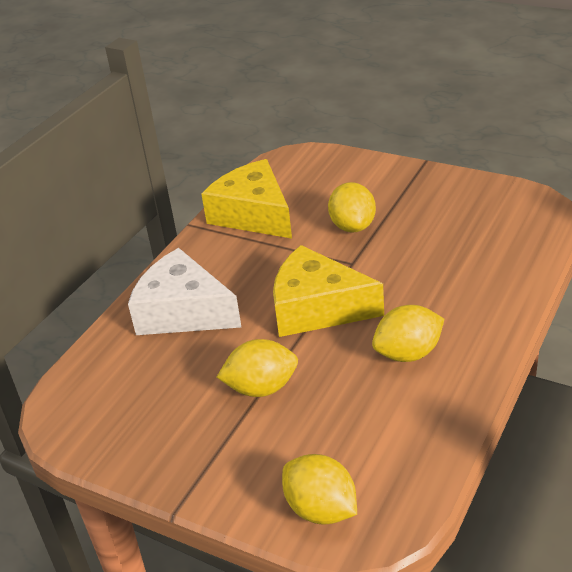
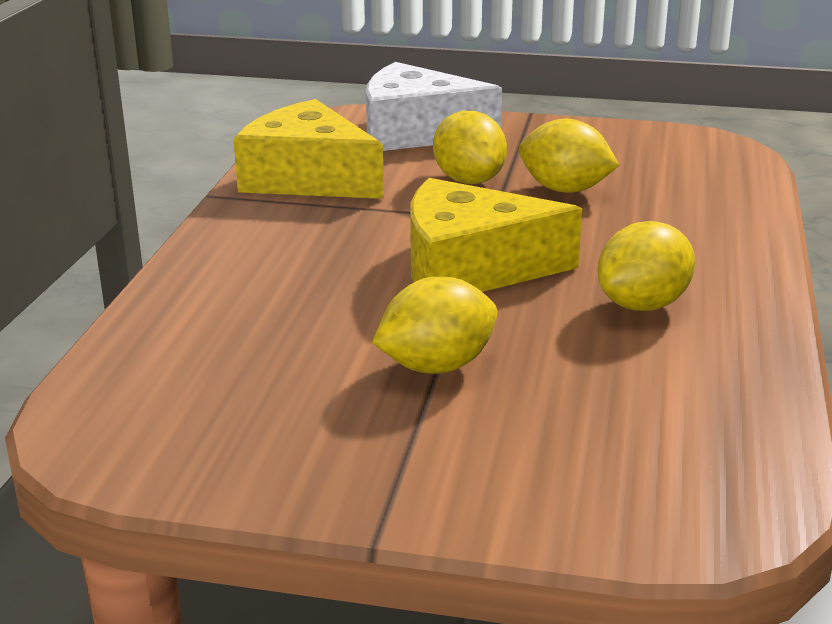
camera: 20 degrees left, 10 degrees down
(183, 311) = (252, 290): white cheese -> white cheese (416, 132)
(321, 509) = (631, 504): yellow lemon -> yellow lemon (565, 189)

